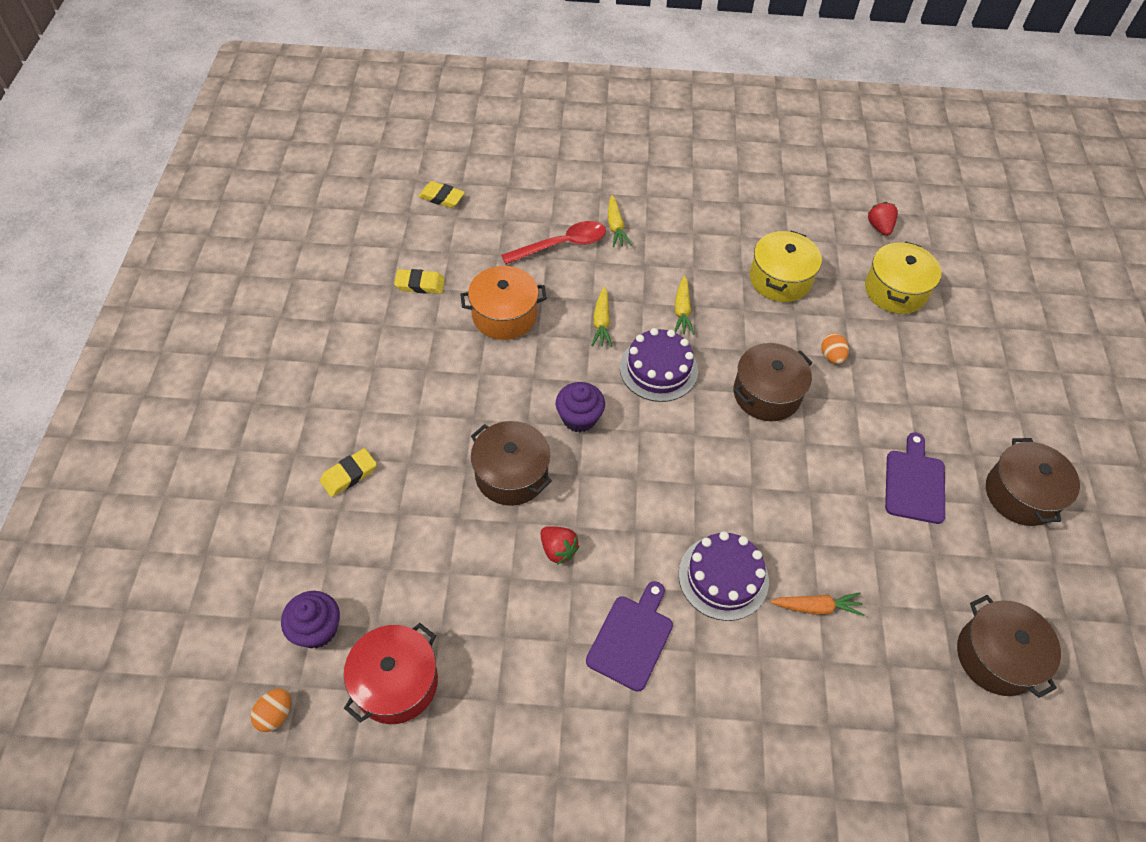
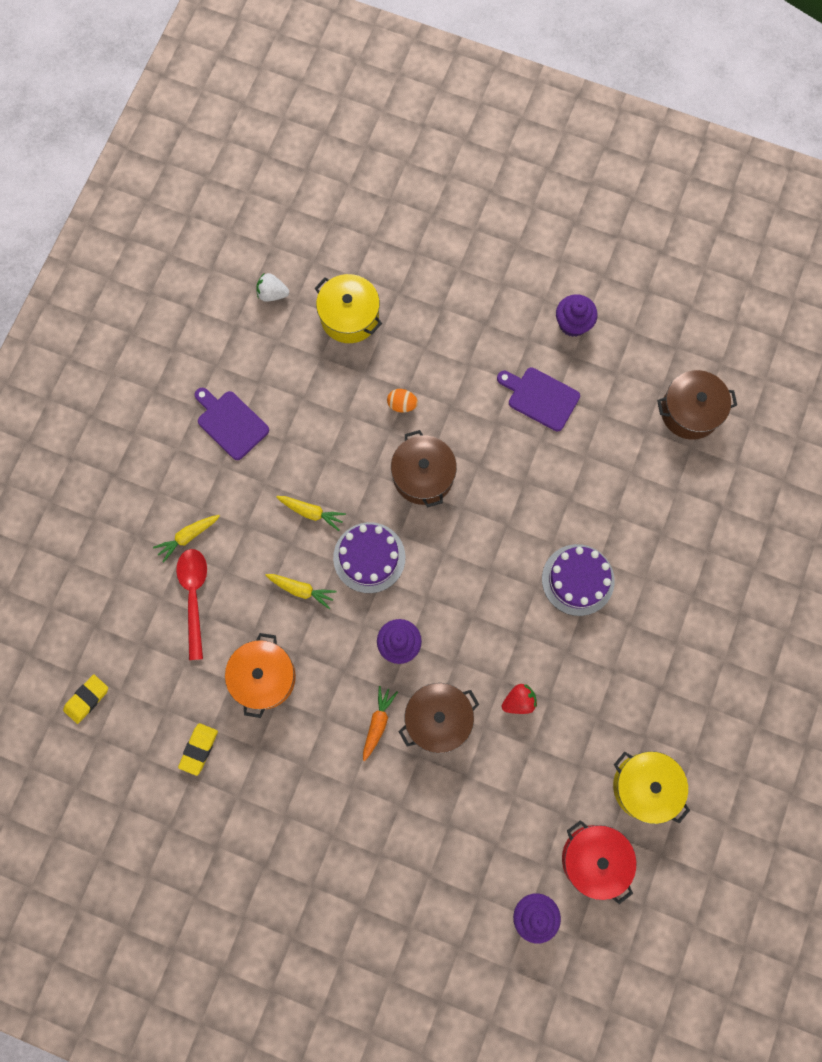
camera: 70 degrees left, 20 degrees up
(275, 714) = (595, 959): orange egg -> none
(349, 475) = (397, 861): yellow eraser -> none
(615, 227) = (188, 537): yellow carrot -> yellow carrot turned 135 degrees clockwise
(631, 638) = (607, 668): purple cutting board -> purple cutting board (230, 423)
(780, 279) = (304, 410): yellow pot -> yellow pot (645, 786)
(816, 607) = (620, 520): orange carrot -> orange carrot (378, 723)
(879, 227) = (272, 294): red strawberry -> white strawberry
(1021, 494) = (573, 323): brown pot -> purple cupcake

